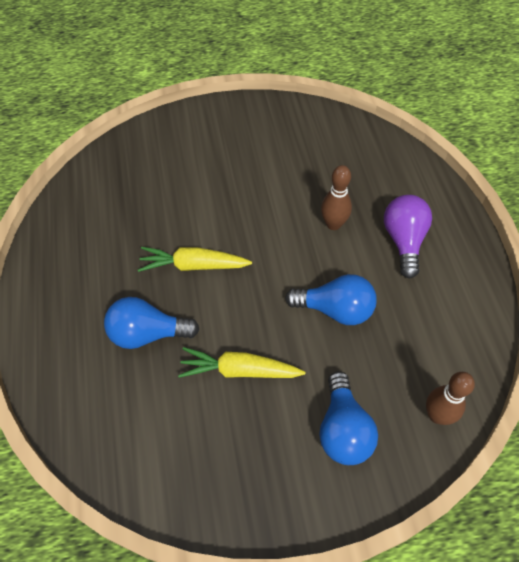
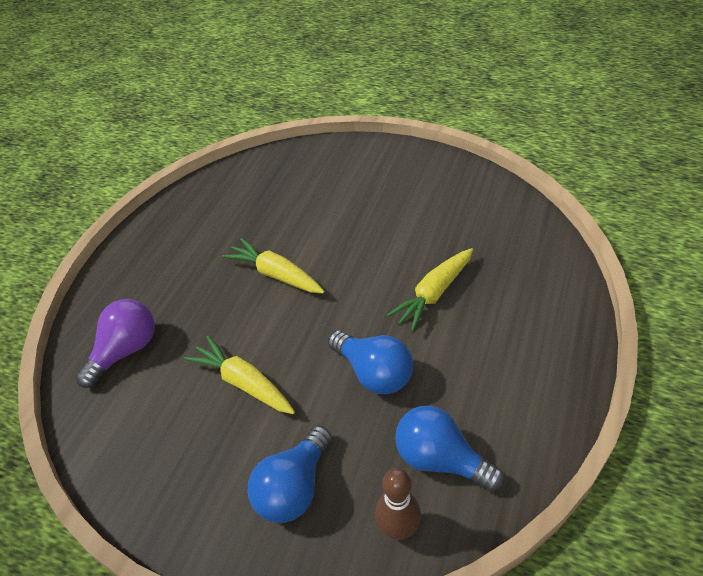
camera: 35 degrees right, 10 degrees down
(148, 333) = (194, 313): blue light bulb -> blue light bulb (440, 459)
(333, 224) = (434, 294): brown bowling pin -> yellow carrot
(404, 241) = (496, 341): purple light bulb -> purple light bulb (125, 351)

